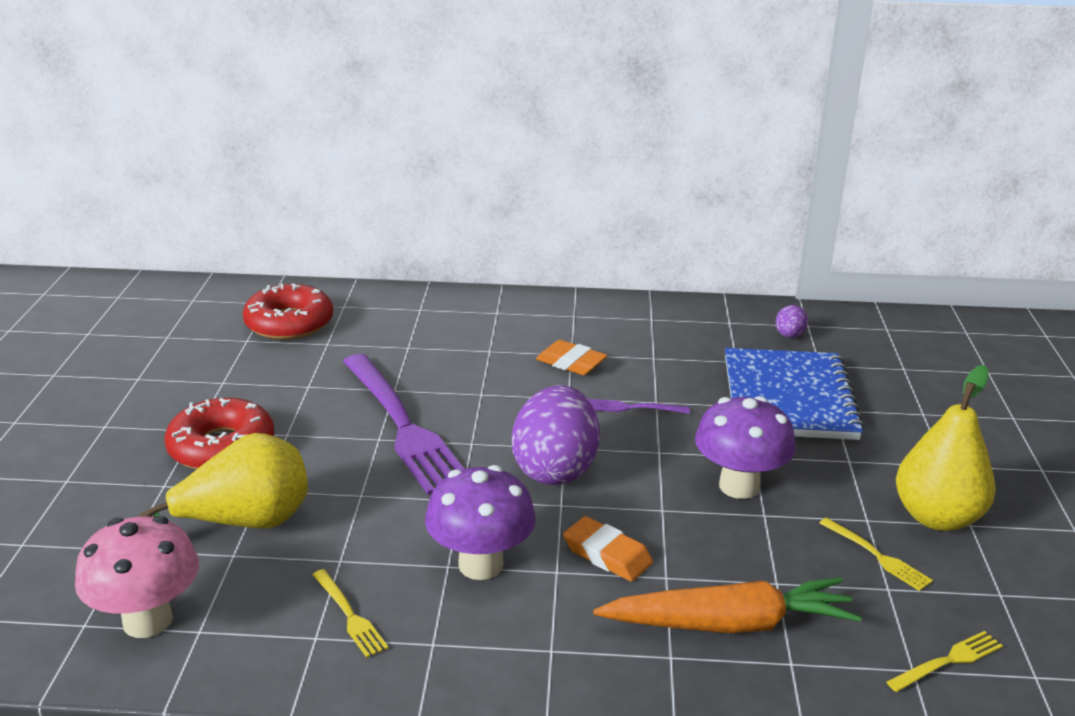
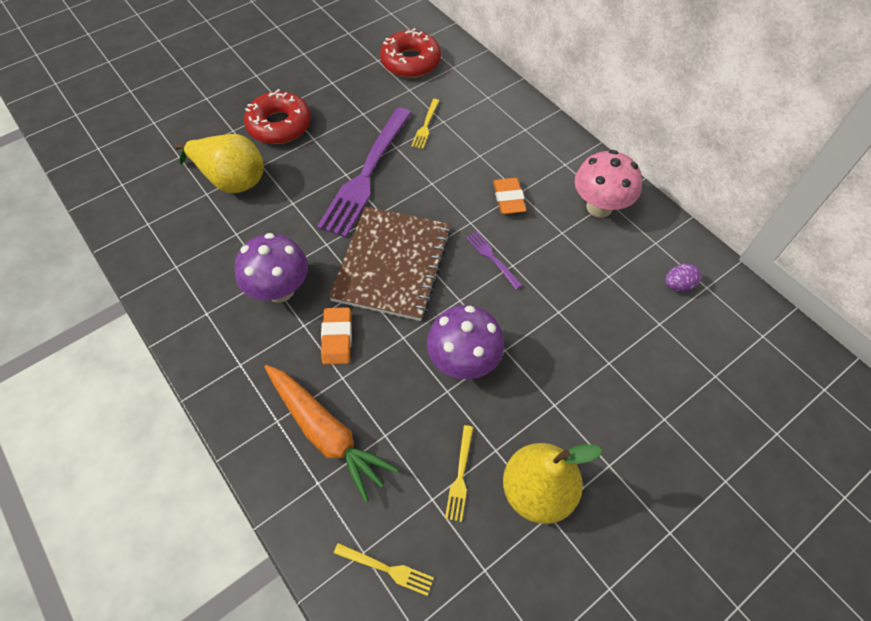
camera: 50 degrees right, 30 degrees up
(147, 621) = (139, 202): pink mushroom -> pink mushroom (599, 207)
(350, 616) = (199, 268): yellow fork -> yellow fork (425, 126)
(555, 469) = (392, 264): purple egg -> brown notebook
(788, 398) = (595, 330): blue notebook -> none

